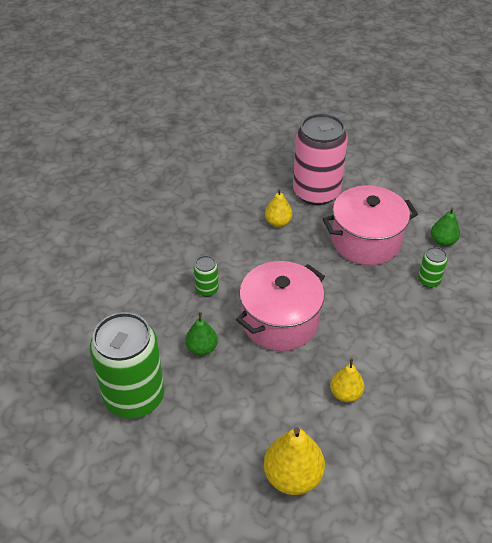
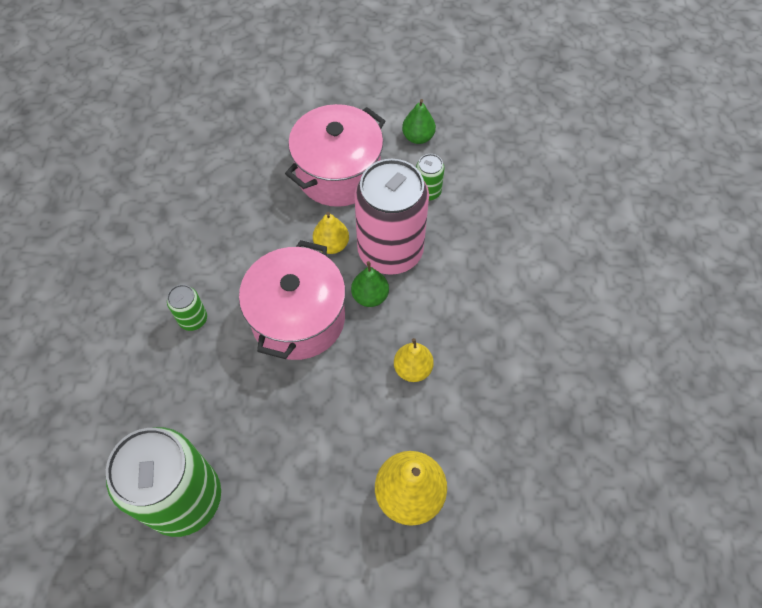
camera: 30 degrees left, 15 degrees up
(202, 348) = (229, 396): green pear -> green pear (370, 296)
(278, 222) = (228, 194): yellow pear -> yellow pear (331, 245)
(316, 192) = (251, 135): pink can -> pink can (390, 251)

